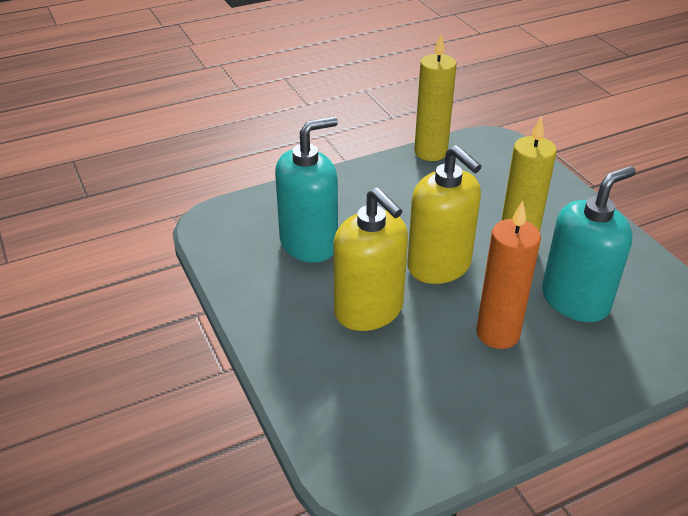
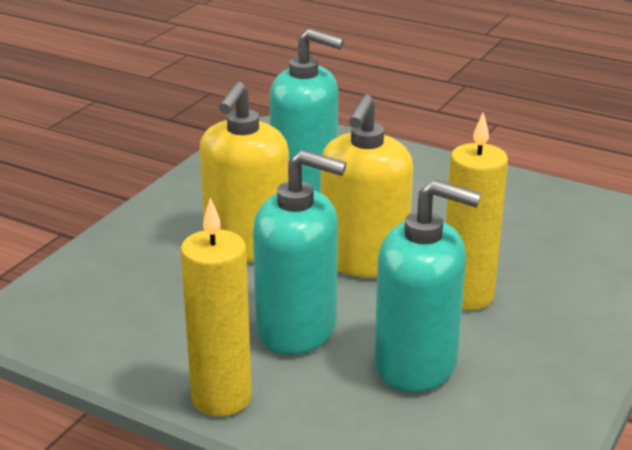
camera: 55 degrees right, 10 degrees down
(430, 152) = (556, 192): yellow candle -> yellow candle (221, 398)
(498, 334) = (297, 329): orange candle -> turquoise soap dispenser

